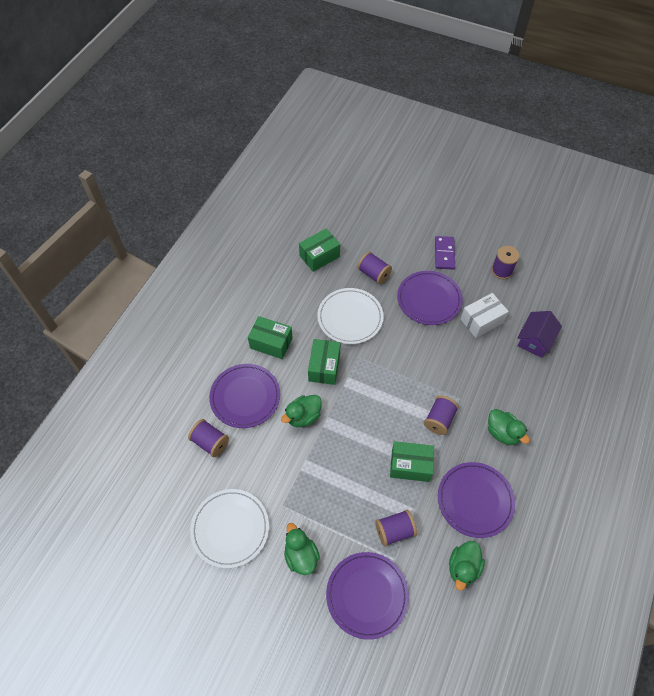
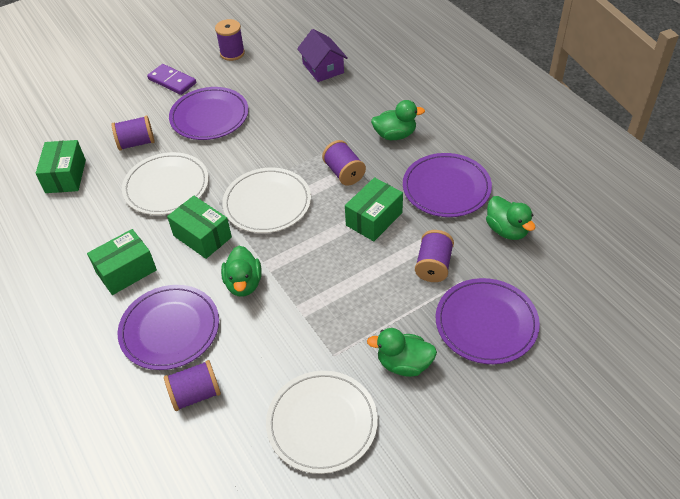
camera: 55 degrees left, 10 degrees down
(377, 387) = (267, 203): none -> white plate
(481, 321) = (270, 92): white box -> none

